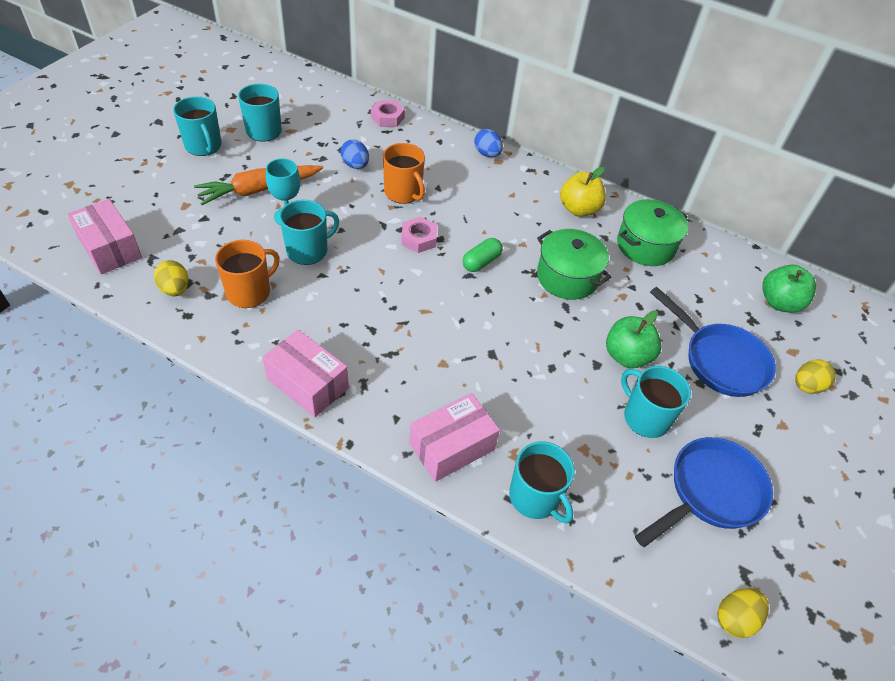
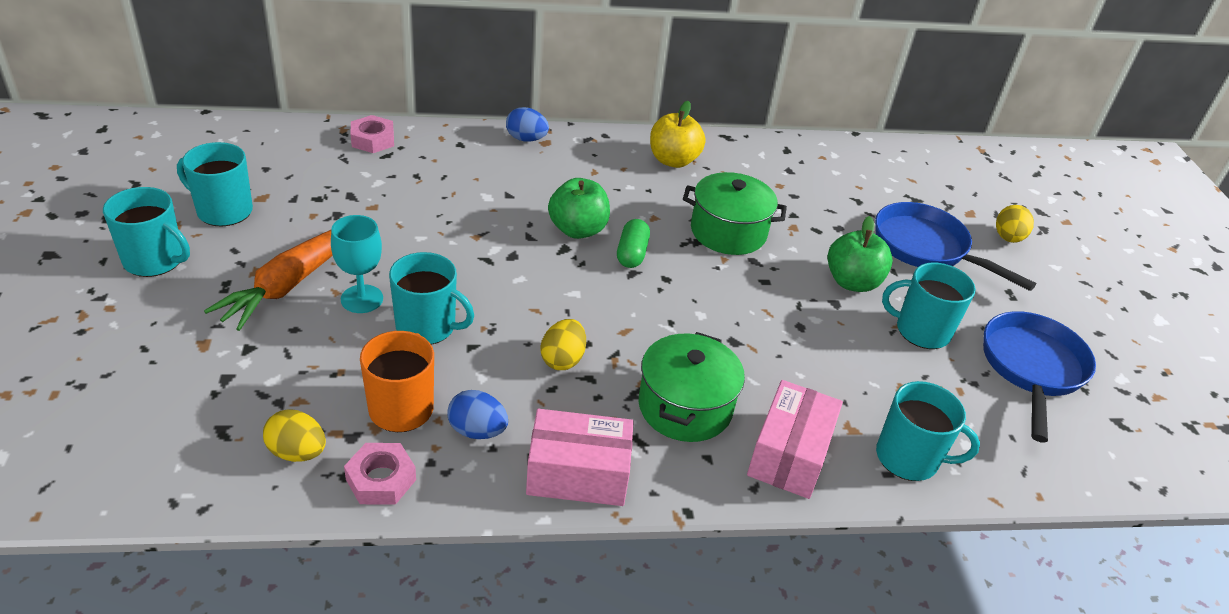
camera: 35 degrees left, 10 degrees down
(110, 248) = (144, 446): pink box -> none
(308, 251) = (427, 327): turquoise mug -> turquoise mug turned 90 degrees clockwise
(355, 165) = (387, 207): blue egg -> blue egg (477, 431)
(403, 193) = (475, 215): orange mug -> none
(419, 239) = (542, 258): pink nut -> pink nut (381, 479)
(645, 246) = (767, 171): green pot -> green pot (685, 407)
(719, 360) = (926, 248): blue pan -> blue pan turned 150 degrees counterclockwise
(735, 618) = (1150, 465): yellow egg -> yellow egg (562, 359)
(779, 303) = (920, 175): green apple -> green apple (578, 230)

